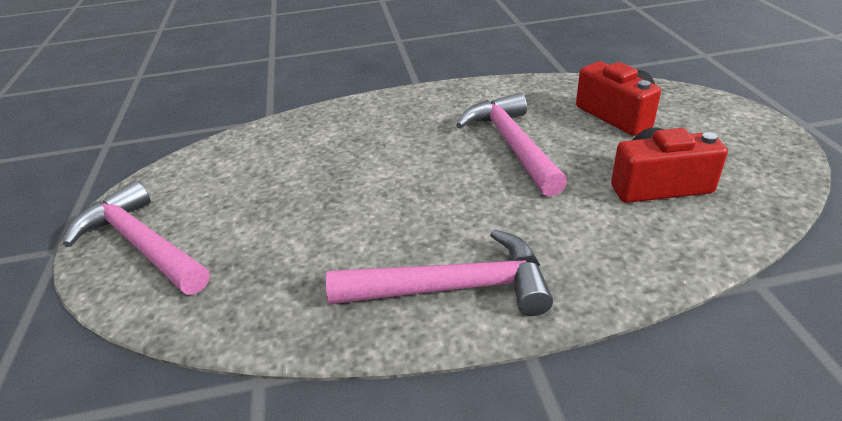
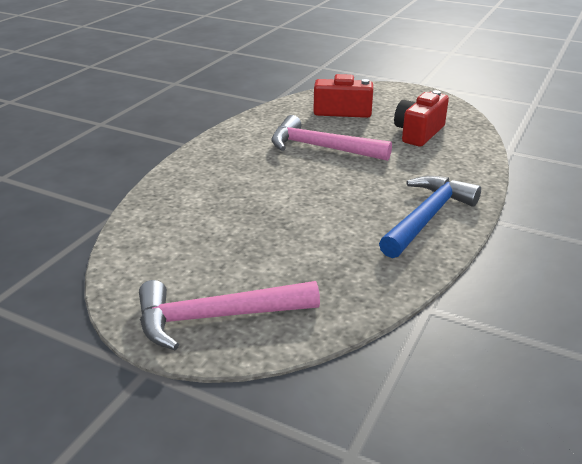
camera: 55 degrees left, 5 degrees down
(452, 288) = (427, 217): pink hammer -> blue hammer

